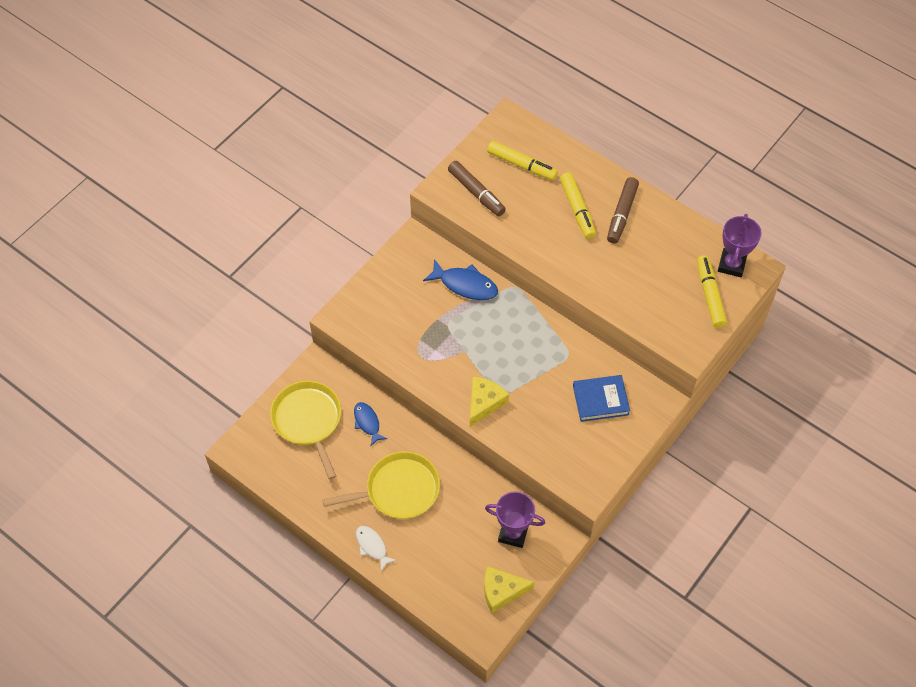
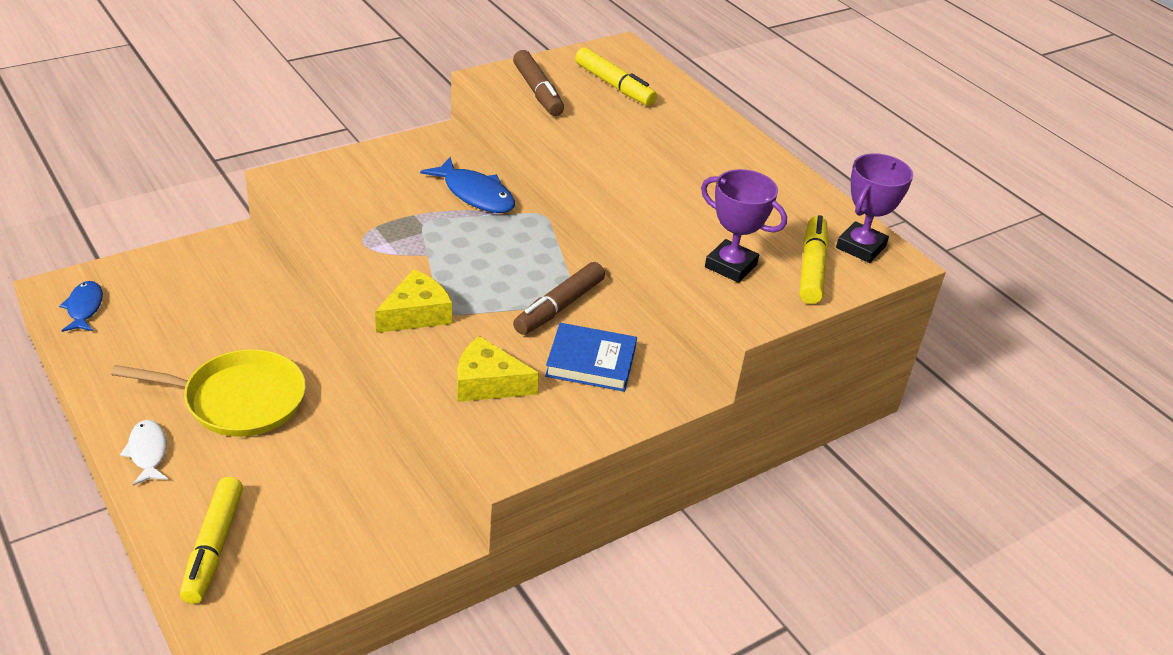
camera: 15 degrees right, 20 degrees down
(308, 420) = (177, 289): yellow pan -> none
(367, 422) = (254, 315): blue fish -> blue fish (84, 308)
(501, 591) = (299, 576): yellow cheese -> yellow cheese (488, 383)
(513, 533) = (369, 507): purple trophy -> purple trophy (730, 266)
(577, 209) = (664, 139): yellow marker -> yellow marker (213, 547)
(621, 214) = (723, 159): brown marker -> brown marker (559, 307)

